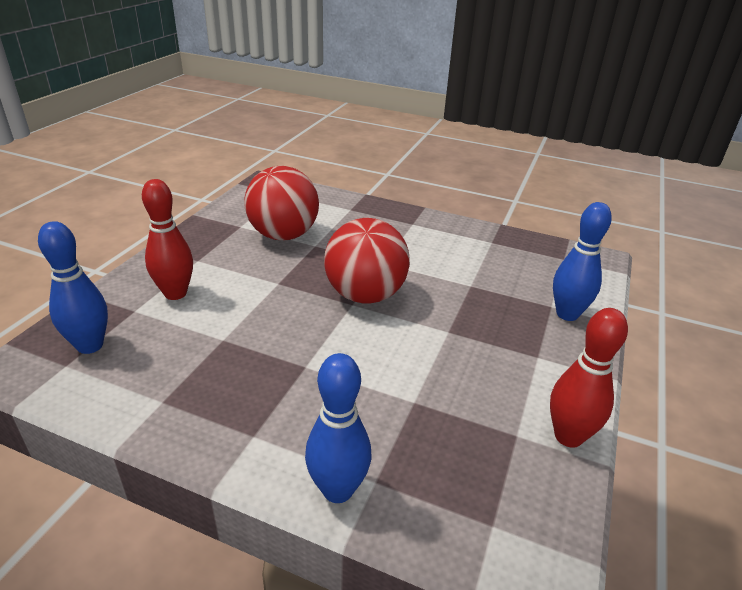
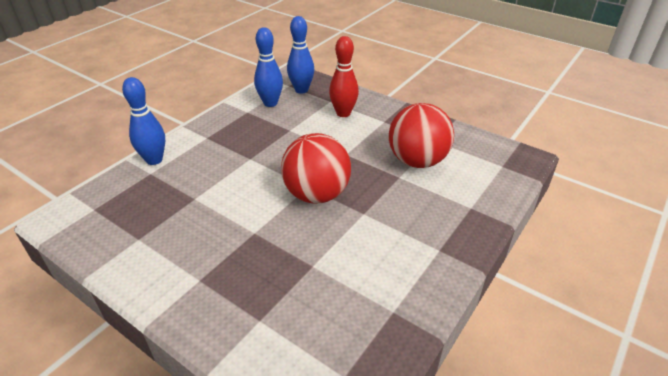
camera: 105 degrees right, 5 degrees up
(567, 314) = (241, 327): blue bowling pin -> blue bowling pin (270, 103)
(568, 436) = (118, 265): red bowling pin -> none

